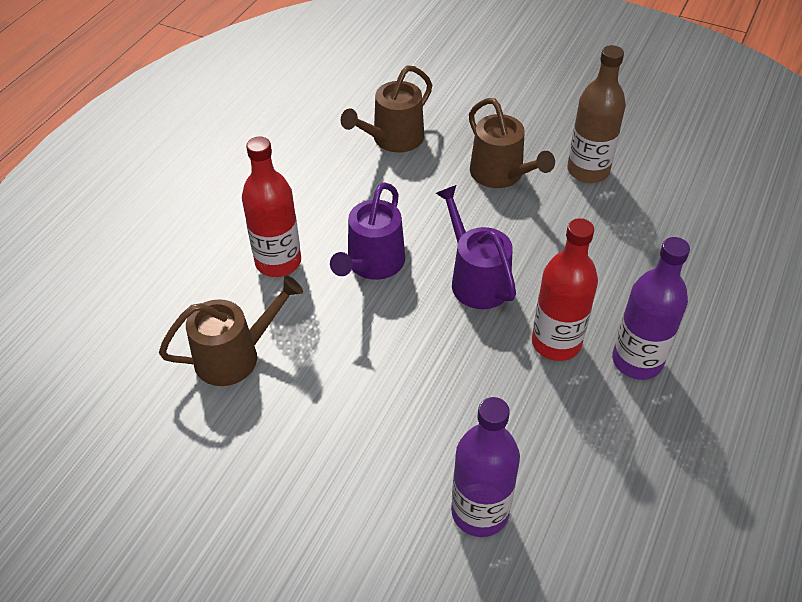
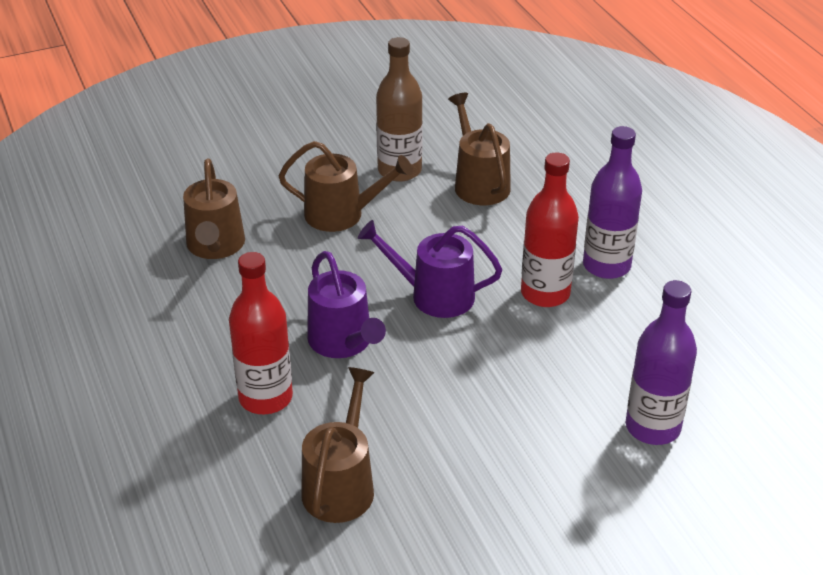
camera: 50 degrees left, 10 degrees down
(633, 222) = (479, 183): none -> brown watering can

